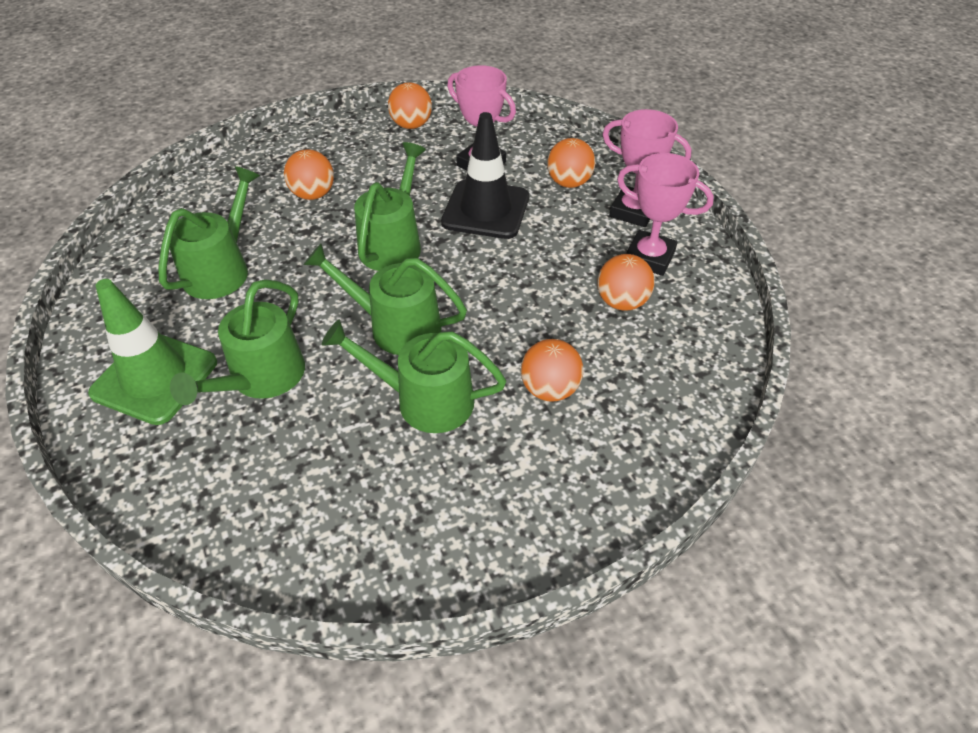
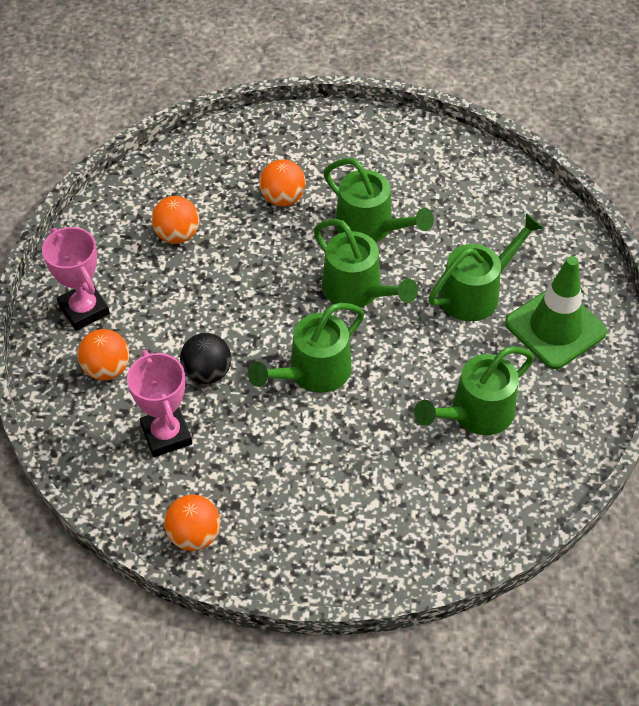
camera: 150 degrees left, 5 degrees up
(313, 194) = (355, 472): orange ball -> none
(486, 210) = (207, 372): black traffic cone -> black ball
(649, 257) = (119, 261): pink trophy -> none

